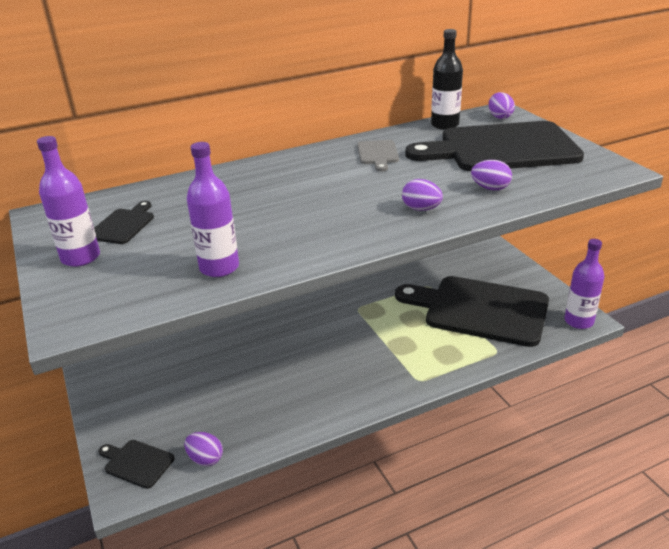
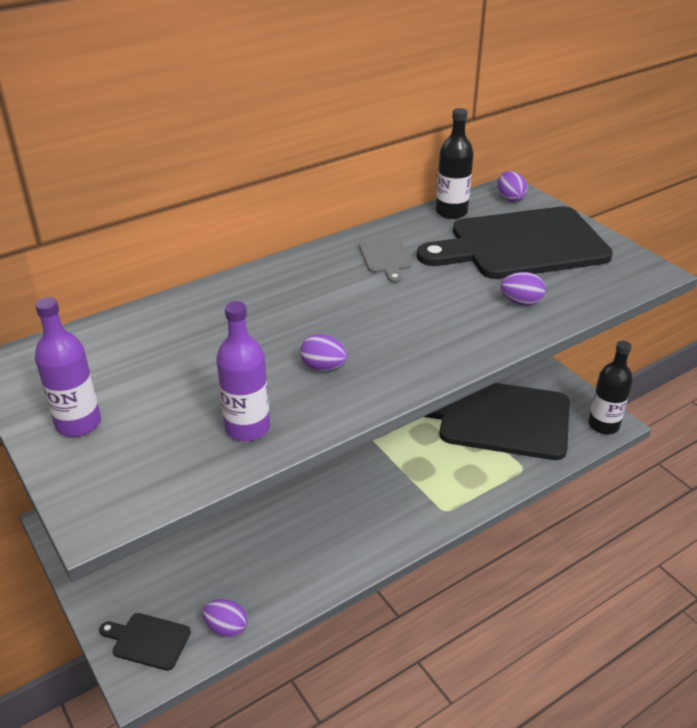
camera: 10 degrees left, 5 degrees up
(123, 225) = (114, 374): black cutting board -> none
(421, 209) = (452, 334): purple egg -> purple egg (323, 367)
(578, 321) = (603, 425): purple bottle -> black bottle

